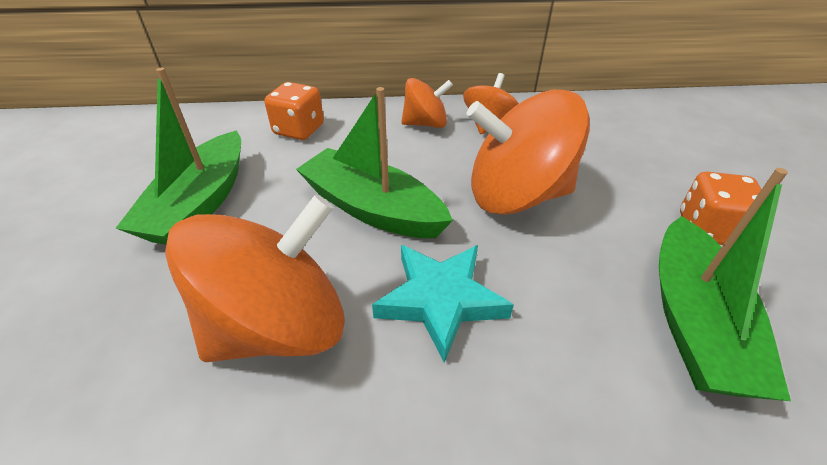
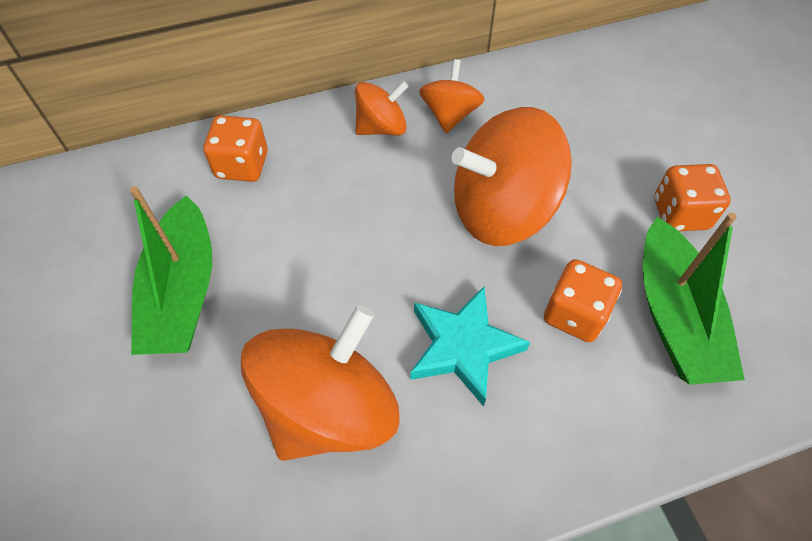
camera: 15 degrees left, 15 degrees up
(372, 208) = (365, 258): green boat -> none
(573, 296) = (575, 314): none -> orange dice

